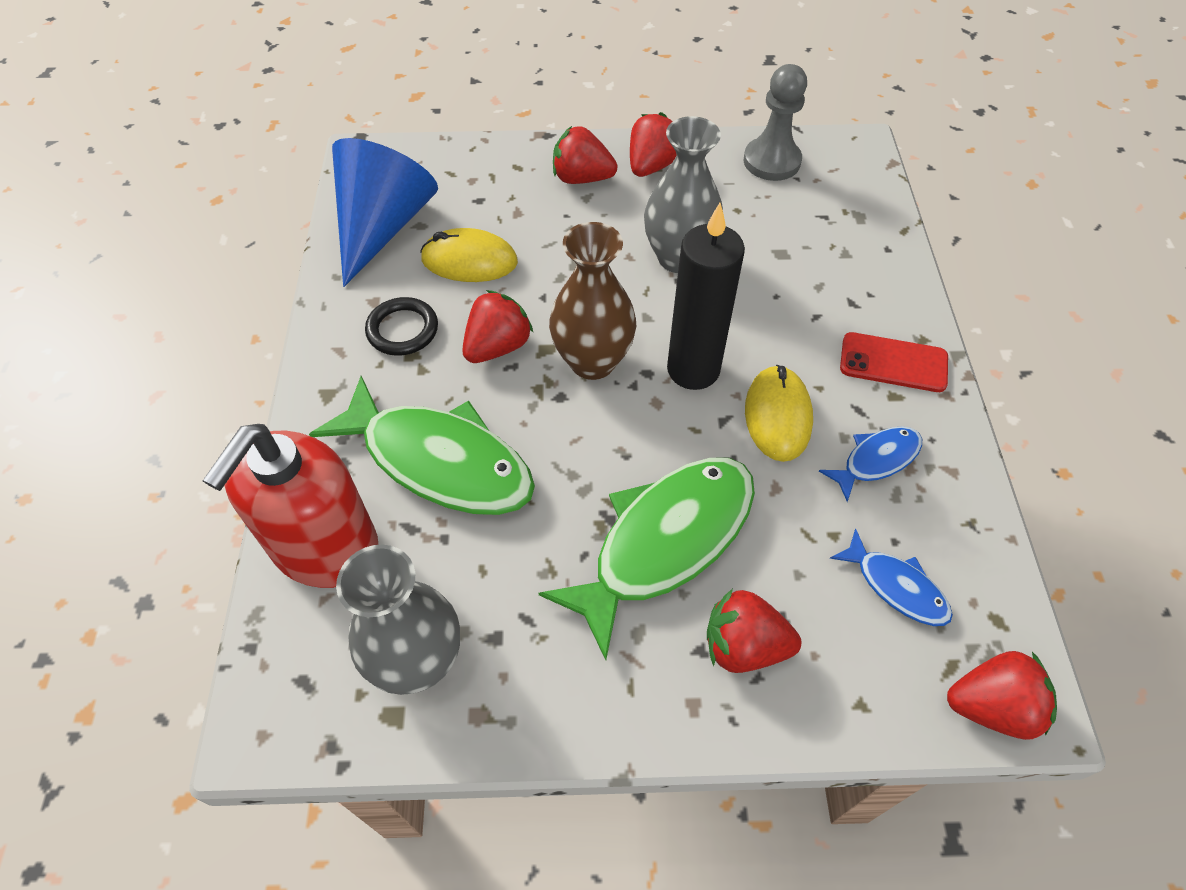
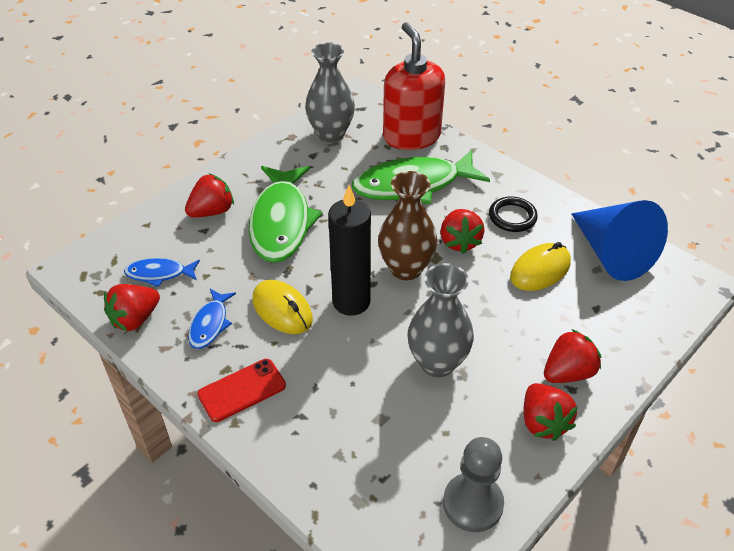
camera: 135 degrees right, 10 degrees down
(991, 706) = (87, 257): red strawberry -> red strawberry (135, 319)

